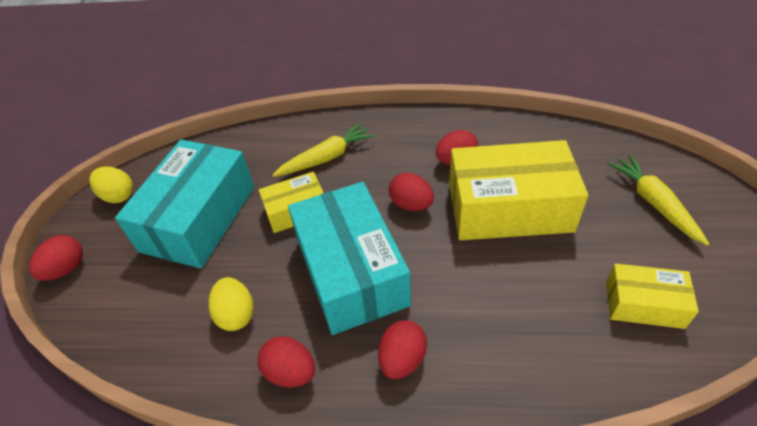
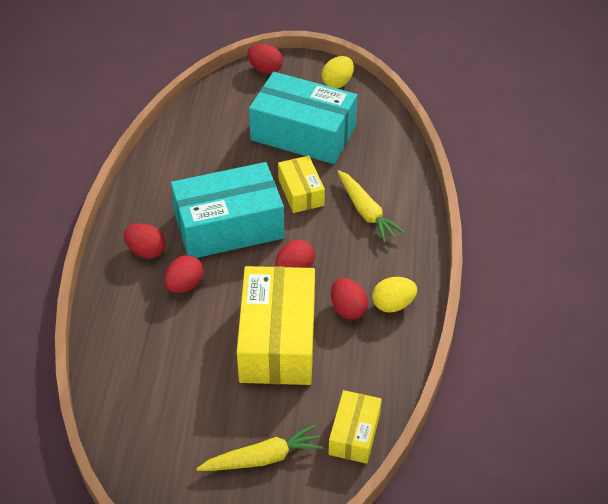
camera: 90 degrees right, 0 degrees up
(236, 314) = (204, 162): yellow egg -> yellow egg (393, 305)
(290, 372) = (152, 192): red egg -> red egg (185, 285)
(644, 304) = (155, 410): yellow box -> yellow box (354, 434)

